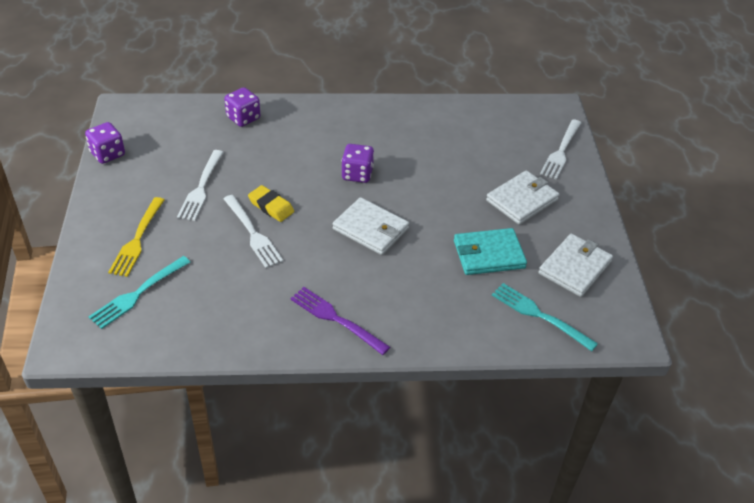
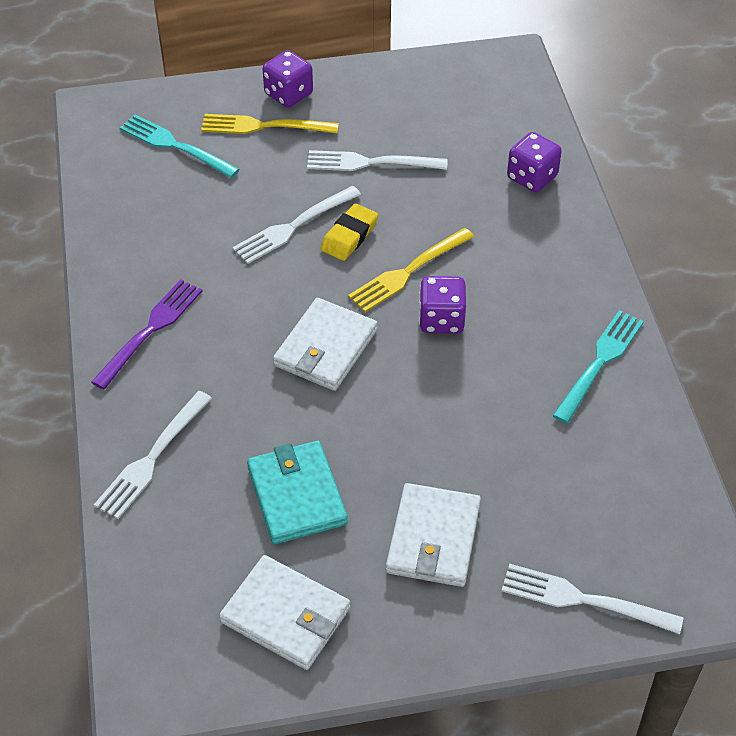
camera: 85 degrees right, 5 degrees up
(108, 154) = (414, 67): purple dice -> purple dice (288, 94)
(312, 183) = (408, 272): none -> yellow fork
(453, 324) = (152, 458): none -> white fork
(522, 200) = (433, 538): white wallet -> white wallet turned 60 degrees clockwise
(540, 315) = (177, 565): turquoise fork -> turquoise fork (599, 363)

